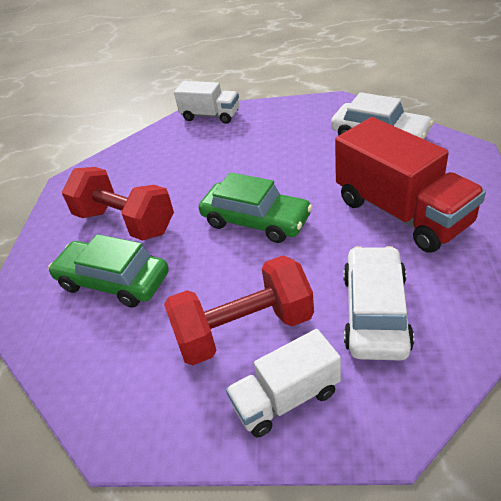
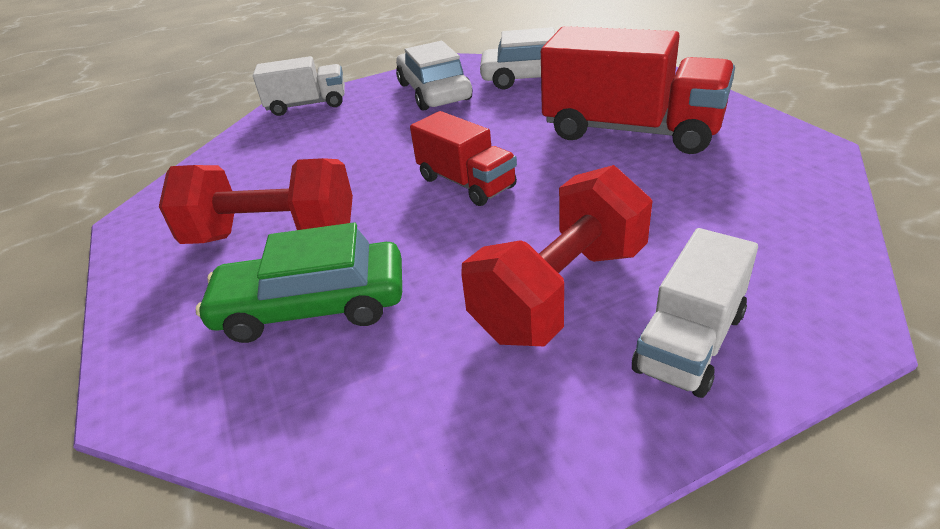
camera: 30 degrees left, 5 degrees down
(256, 221) = (466, 183): green car -> red truck
(375, 312) = (699, 221): white car -> white car (434, 92)

